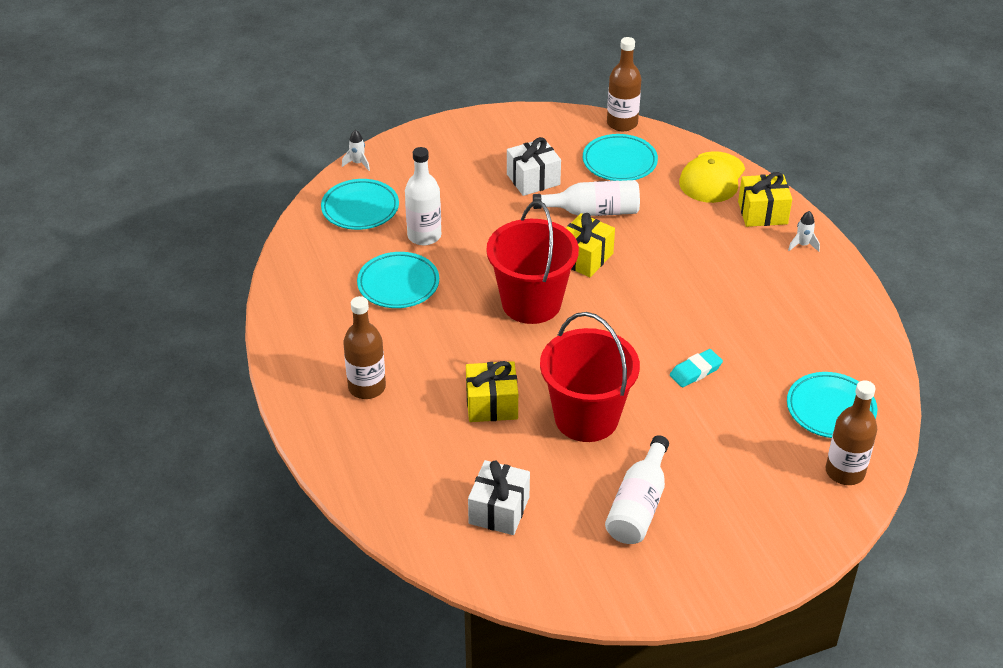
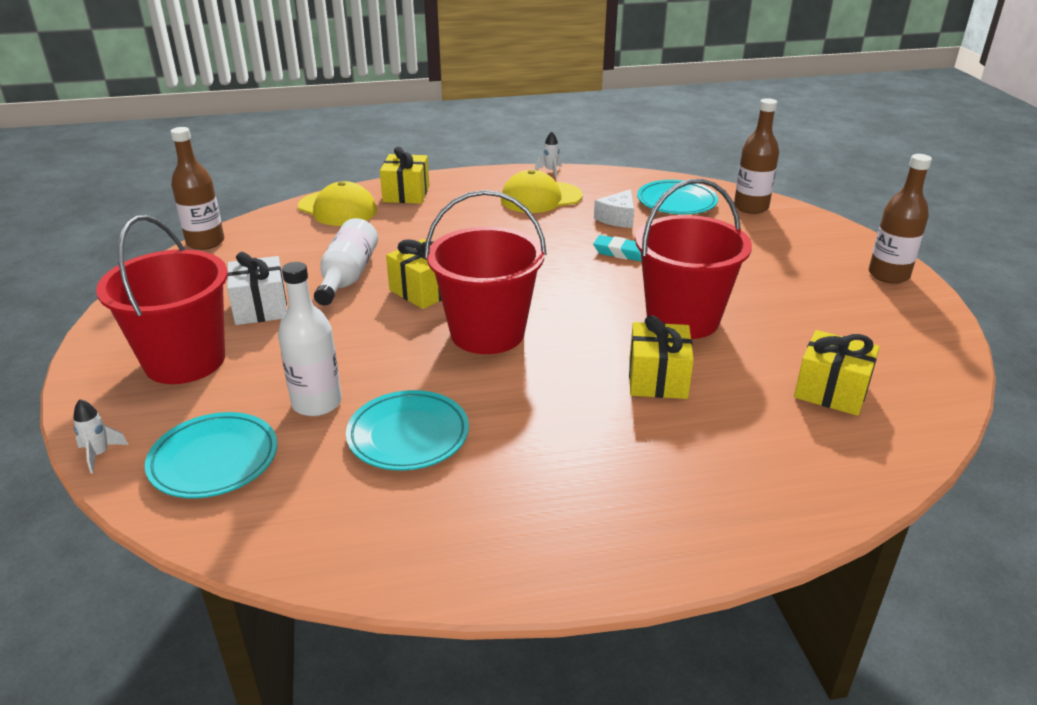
camera: 80 degrees left, 10 degrees down
(367, 387) = (615, 484): brown bottle -> brown bottle (888, 275)
(457, 165) = (185, 361): none -> red bucket
(499, 510) = (831, 391): white gift -> yellow gift
(619, 162) = (272, 252): turquoise plate -> none
(638, 505) = (807, 304): white bottle -> none
(695, 371) = (620, 253): turquoise eraser -> turquoise eraser turned 45 degrees counterclockwise
(770, 365) = (617, 218): none -> white cheese
(795, 305) = (541, 198): none -> yellow cap
(802, 245) = (461, 184): white rocket -> white rocket (550, 171)

